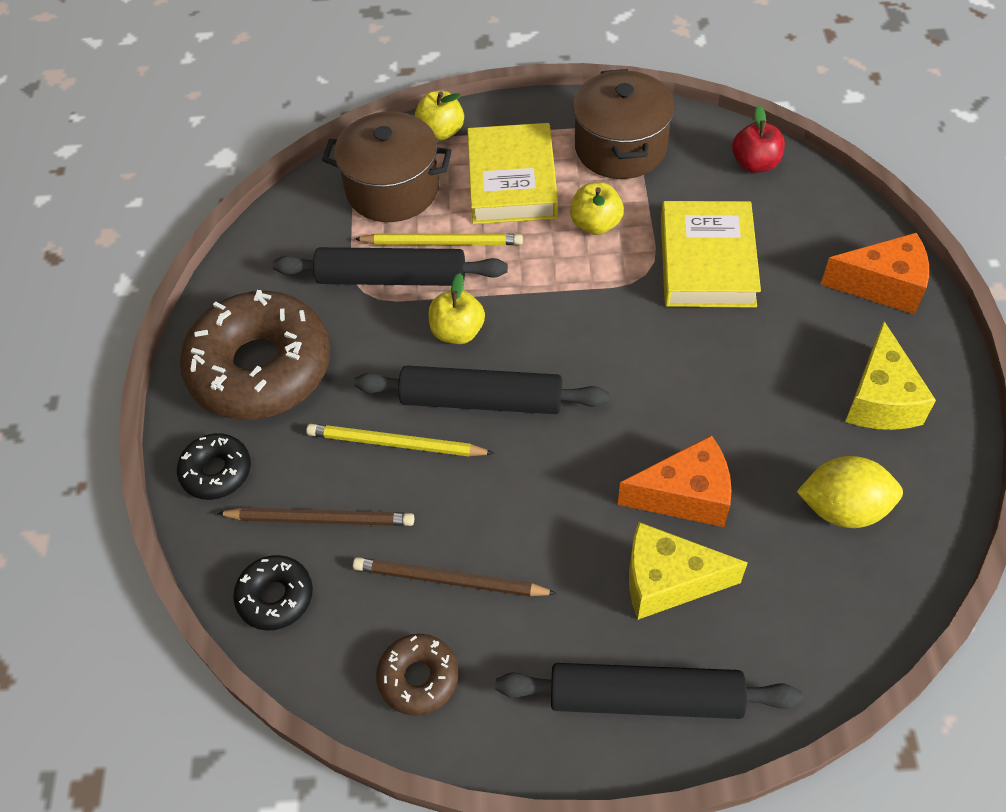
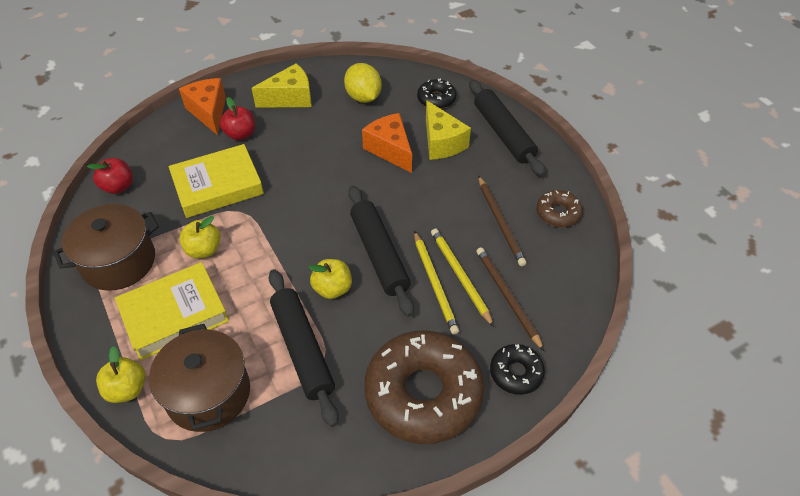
camera: 120 degrees left, 5 degrees down
(275, 597) = (566, 294): black donut -> black donut (436, 99)
(442, 242) = (254, 332): yellow pencil -> yellow pencil (460, 276)
(810, 311) = (240, 134): none -> red apple

